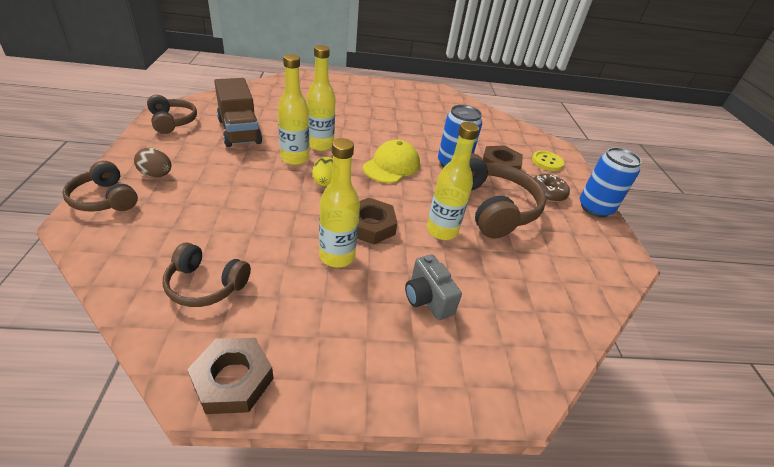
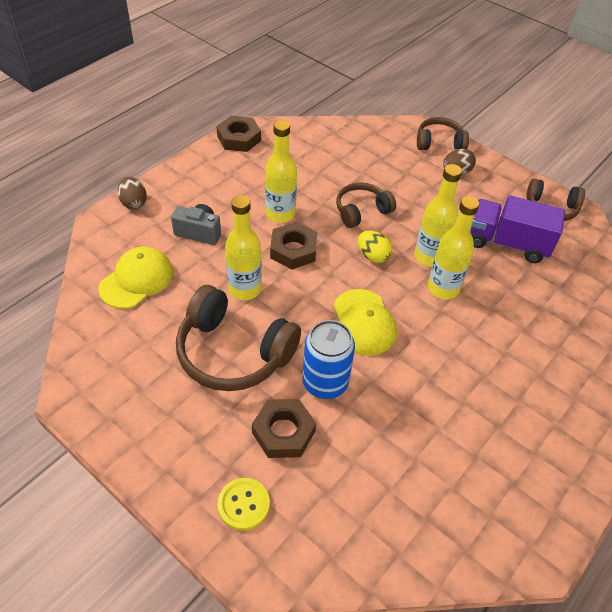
camera: 135 degrees right, 10 degrees up
(205, 285) = (312, 153): brown headphones -> brown headphones (361, 211)
(239, 131) = (507, 243): brown truck -> purple truck
(462, 394) = (133, 203): none -> brown egg
(525, 302) = (136, 280): none -> yellow cap
(547, 193) = (201, 431): brown donut -> none
(595, 208) = (137, 456): blue can -> none

